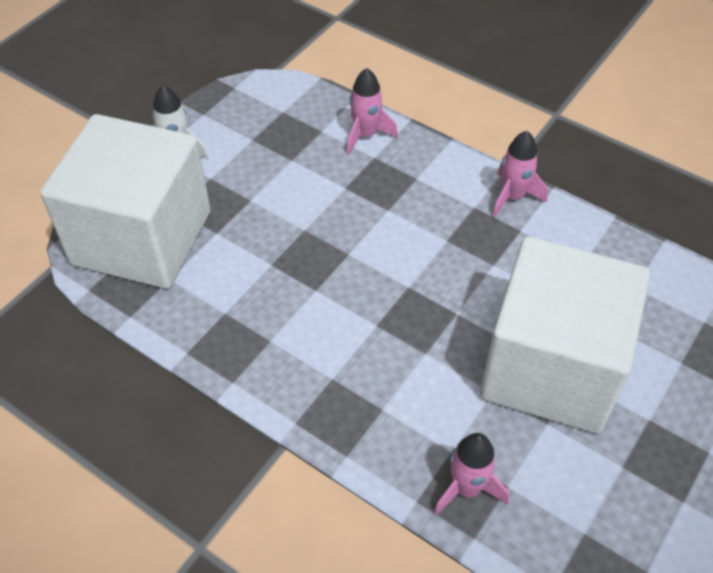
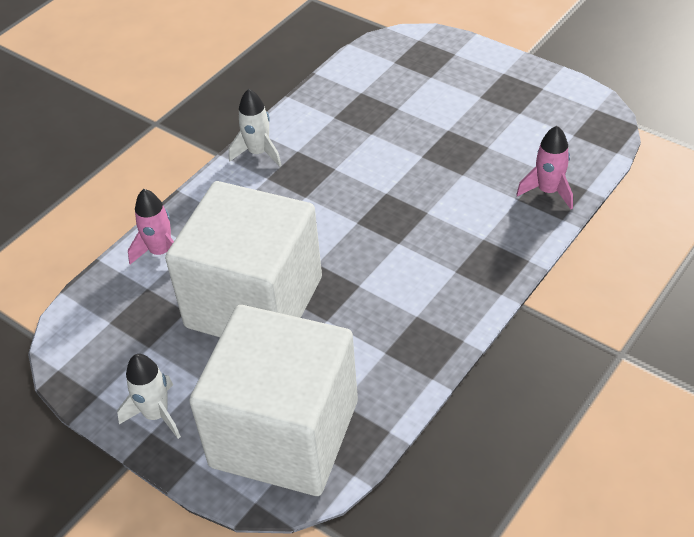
camera: 85 degrees left, 5 degrees down
(512, 197) = (258, 153): pink rocket -> white rocket
(551, 368) = (439, 141): white cube -> white cube (254, 302)

